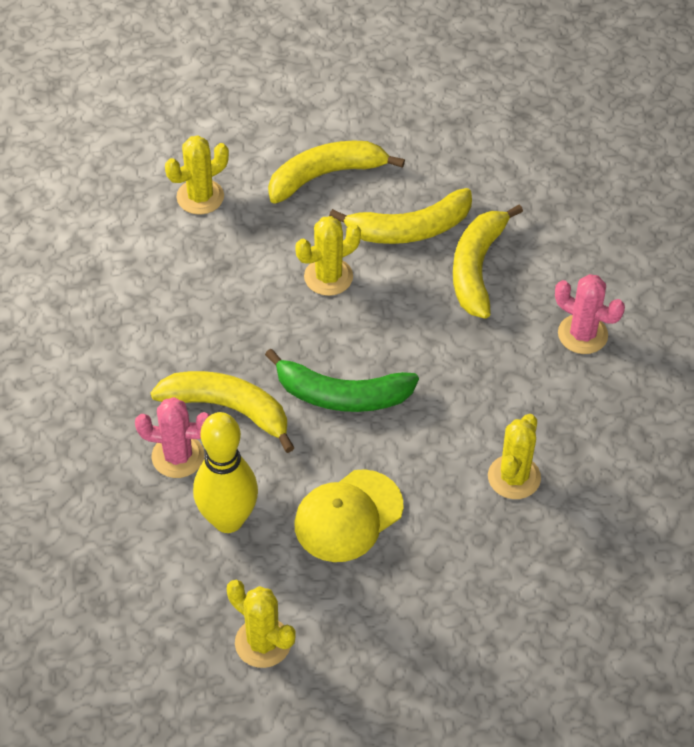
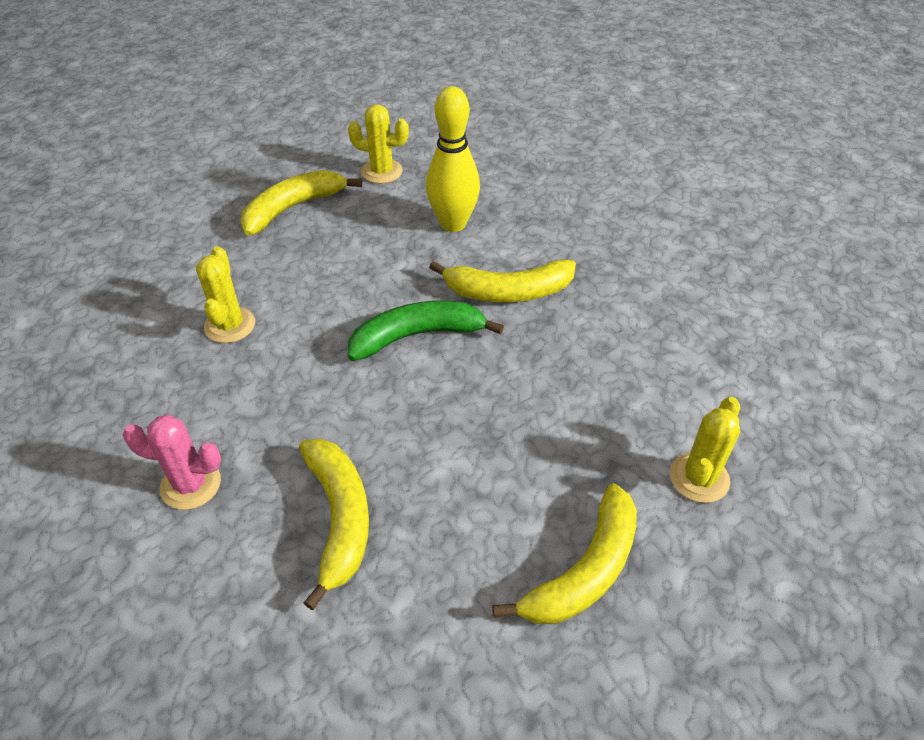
camera: 155 degrees right, 5 degrees down
(178, 456) = (522, 248): pink cactus -> none
(328, 277) = (498, 441): yellow cactus -> none
(348, 516) = (361, 254): yellow cap -> none
(410, 229) = (441, 537): yellow banana -> yellow banana (293, 208)

